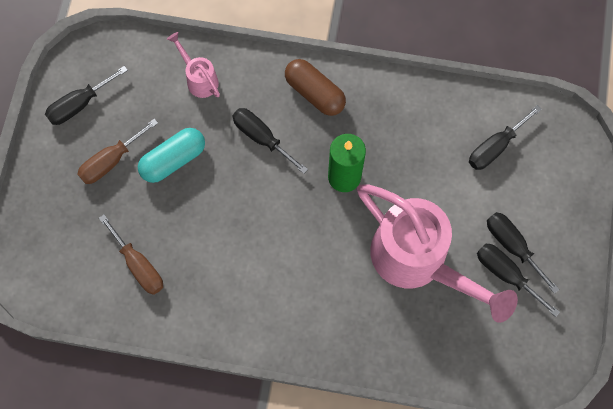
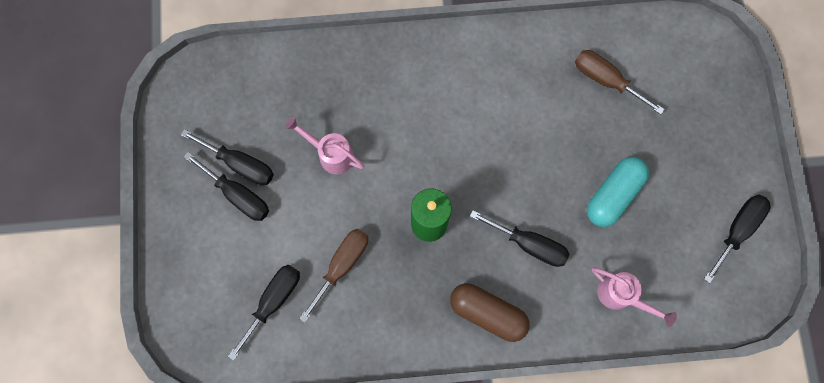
camera: 165 degrees right, 5 degrees up
(111, 161) = (676, 177): brown screwdriver -> brown screwdriver (342, 265)
(419, 262) = (330, 154): pink watering can -> pink watering can, size x0.44

